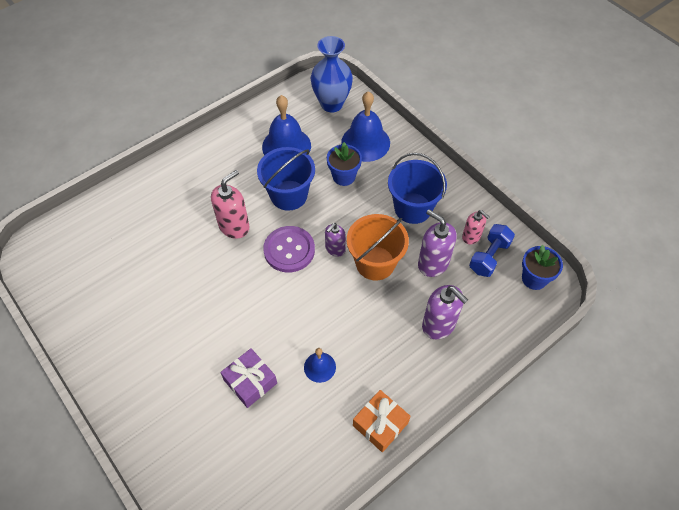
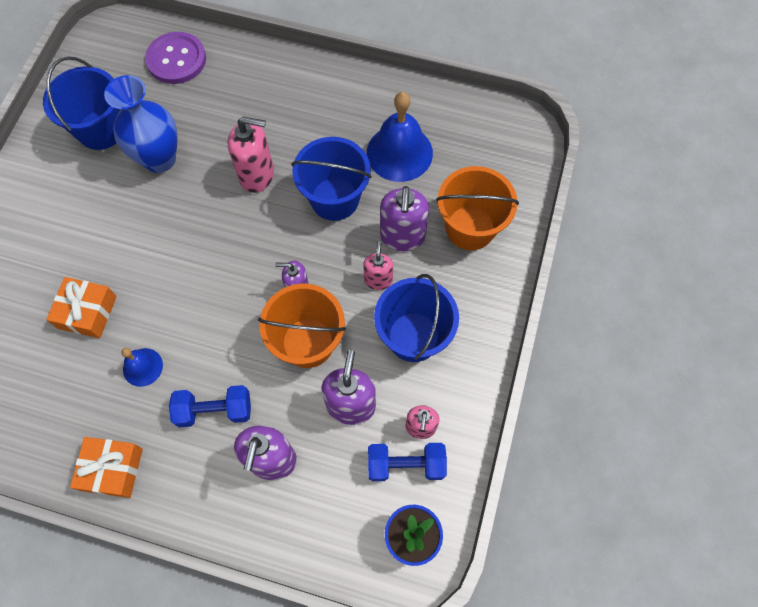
camera: 55 degrees right, 10 degrees up
(110, 299) = (101, 130): none -> blue bucket
(250, 381) = (87, 312): purple gift -> orange gift
(289, 250) = (264, 246): purple button -> purple button (176, 59)
(332, 104) = (498, 157): blue vase -> blue vase (160, 159)
(344, 176) = (402, 236): blue flower pot -> purple soap dispenser
(362, 204) = (378, 280): none -> pink soap dispenser
(365, 142) = (470, 228): blue bell -> orange bucket
(382, 339) = (214, 410): none -> blue dumbbell

